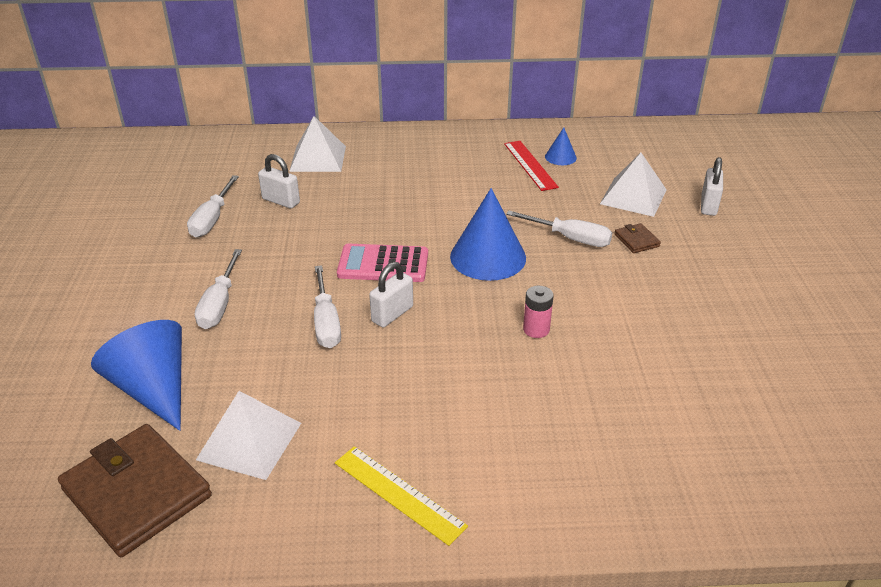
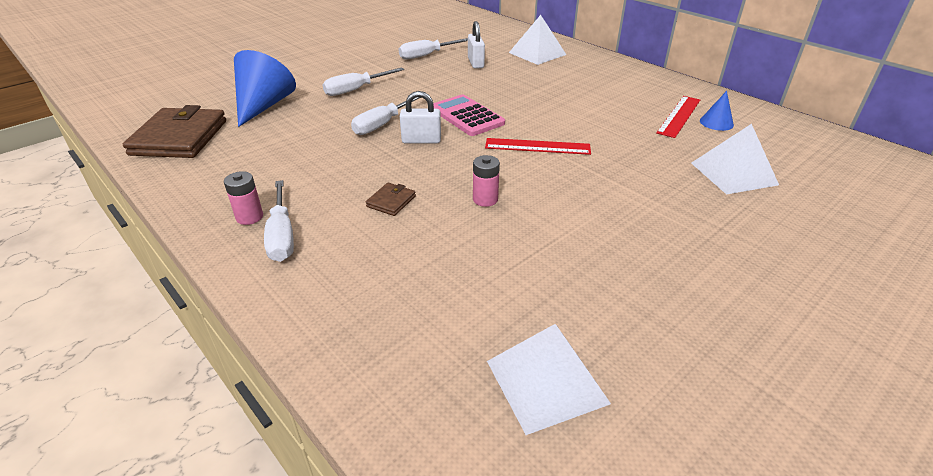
camera: 50 degrees right, 0 degrees up
(249, 441) = (249, 149): white pyramid -> white pyramid (546, 381)
(399, 494) = (249, 217): yellow ruler -> pink battery
(488, 257) = (537, 146): blue cone -> red ruler
(570, 238) = (620, 168): white screwdriver -> white screwdriver (282, 235)
(636, 240) = (675, 199): brown wallet -> brown wallet (391, 201)
(708, 205) = (803, 216): white padlock -> none

